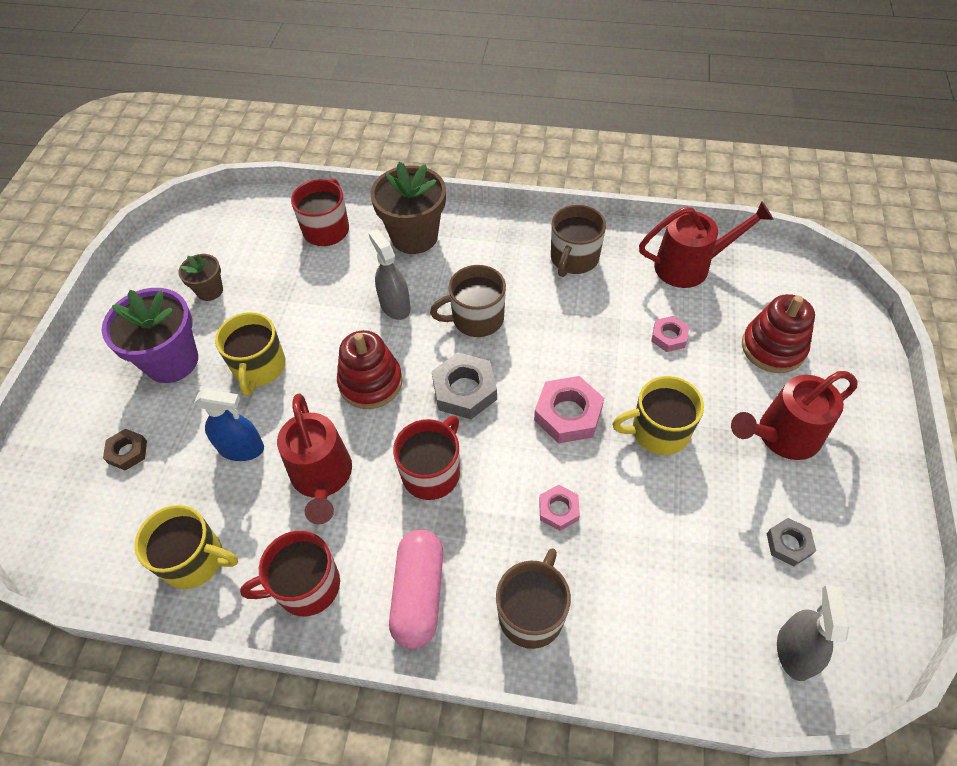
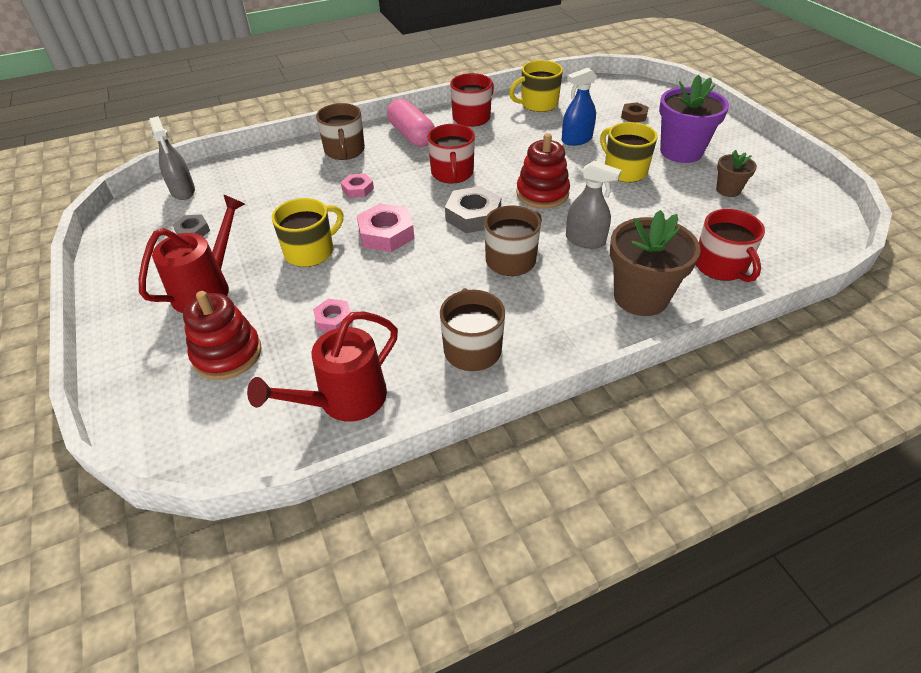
camera: 145 degrees right, 10 degrees down
(322, 478) = (513, 148): red watering can -> none

